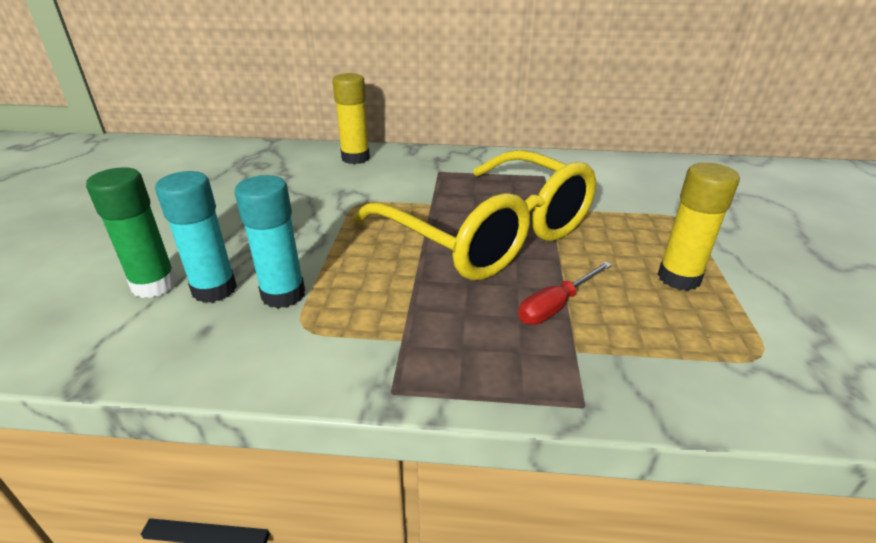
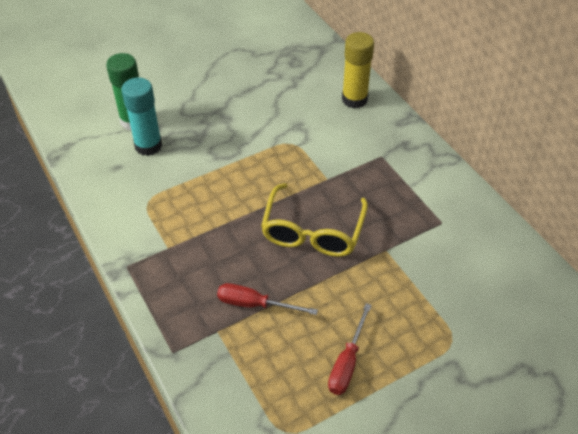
camera: 55 degrees right, 15 degrees up
(283, 294) = (166, 176): turquoise glue stick -> none
(487, 233) = (313, 230): yellow glasses -> yellow glasses, size x0.58
(679, 278) = (347, 362): yellow glue stick -> red screwdriver

